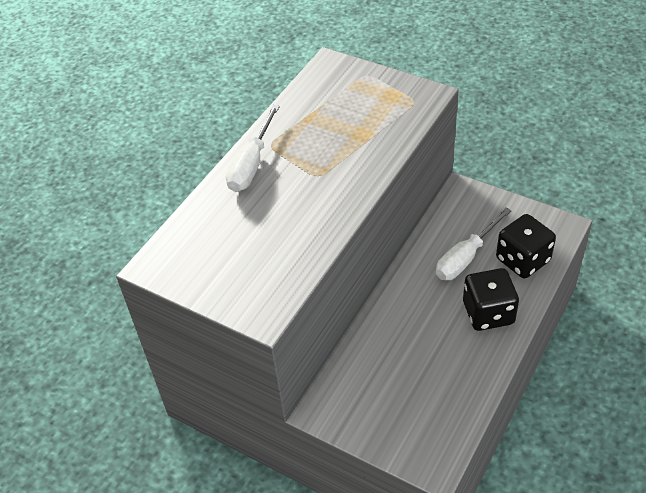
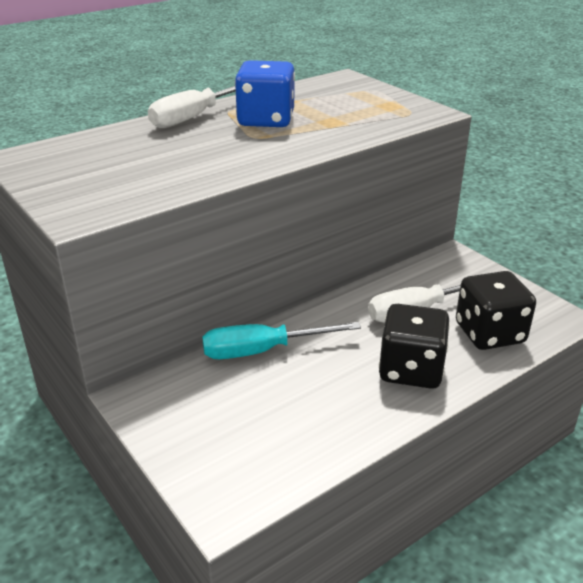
camera: 20 degrees right, 15 degrees down
(311, 149) = (266, 120): none -> blue dice
(381, 336) = (263, 351): none -> turquoise screwdriver

